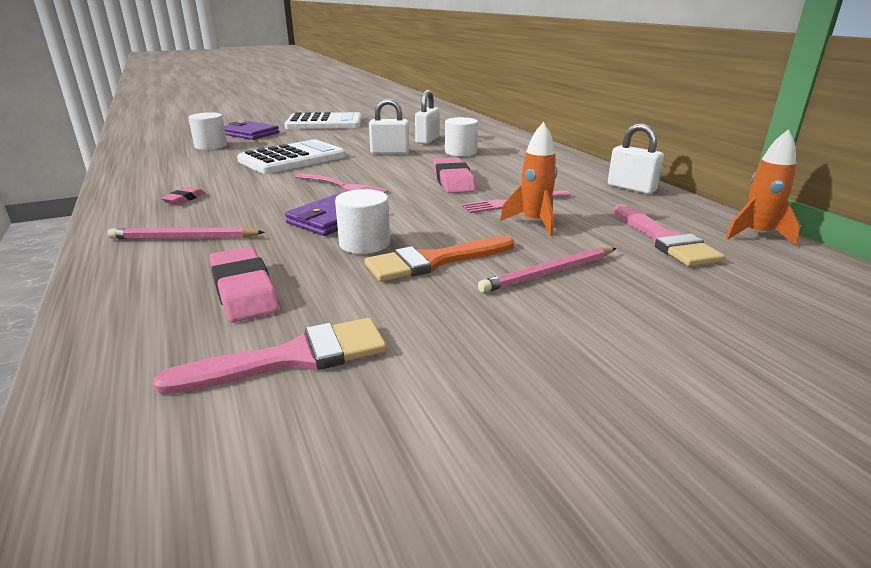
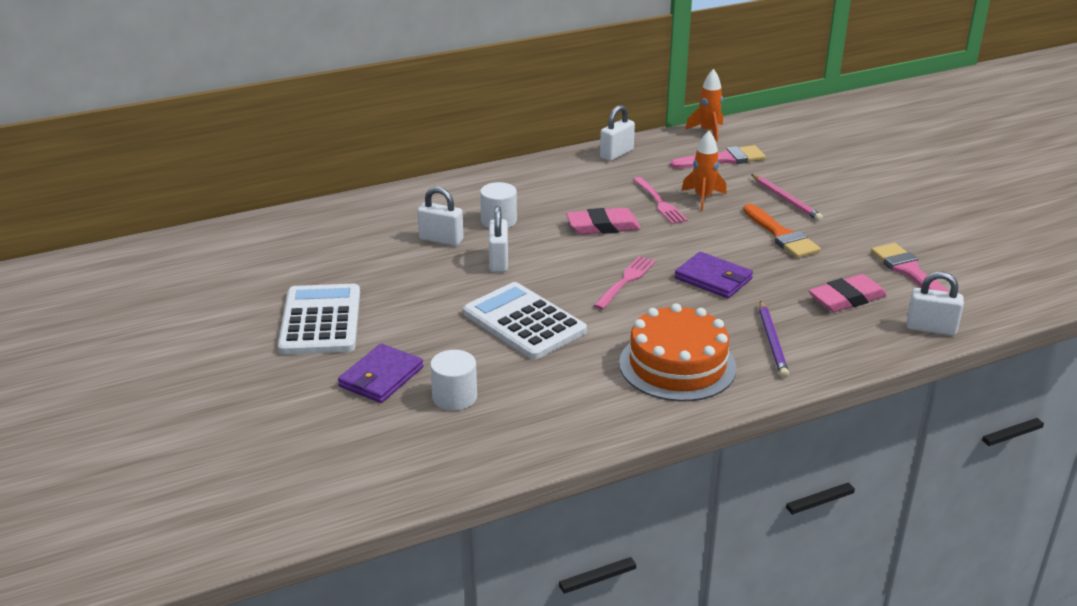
camera: 90 degrees left, 5 degrees up
(109, 351) = (931, 328): none -> white padlock
(184, 199) = (677, 365): pink eraser -> orange cake
(184, 238) = (772, 341): pink pencil -> purple pencil
(364, 243) = (760, 261): white cylinder -> none

